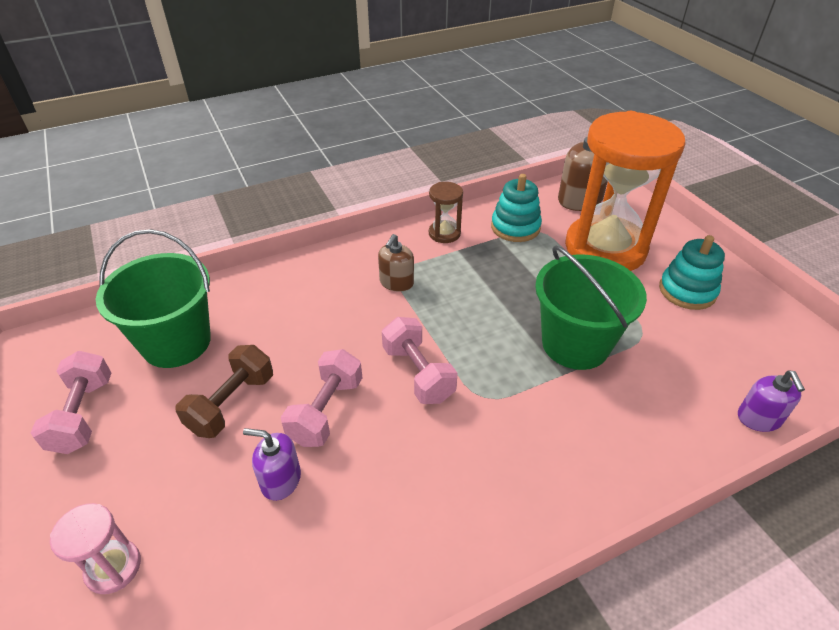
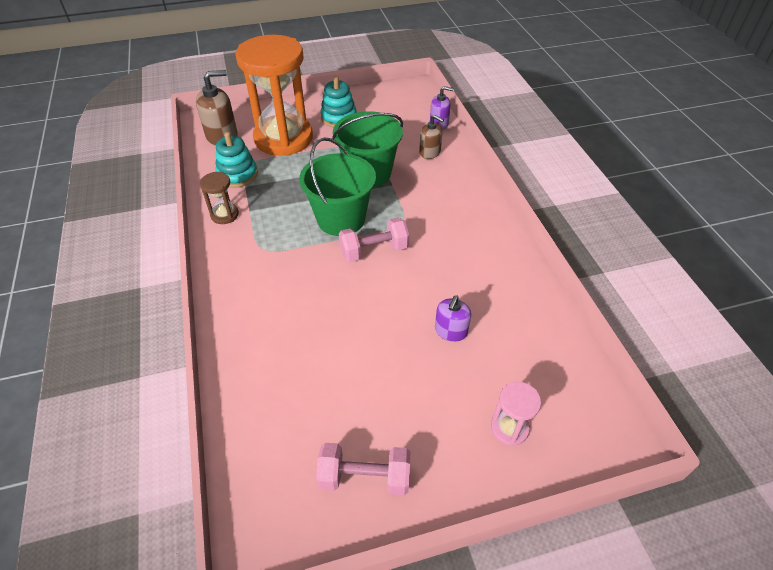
camera: 80 degrees left, 5 degrees up
(176, 342) = (293, 409): green bucket -> green bucket (341, 219)
(231, 404) = (377, 362): brown dumbbell -> none
(326, 411) = (396, 303): pink dumbbell -> none
(396, 282) = (274, 251): brown soap dispenser -> brown soap dispenser (430, 152)

